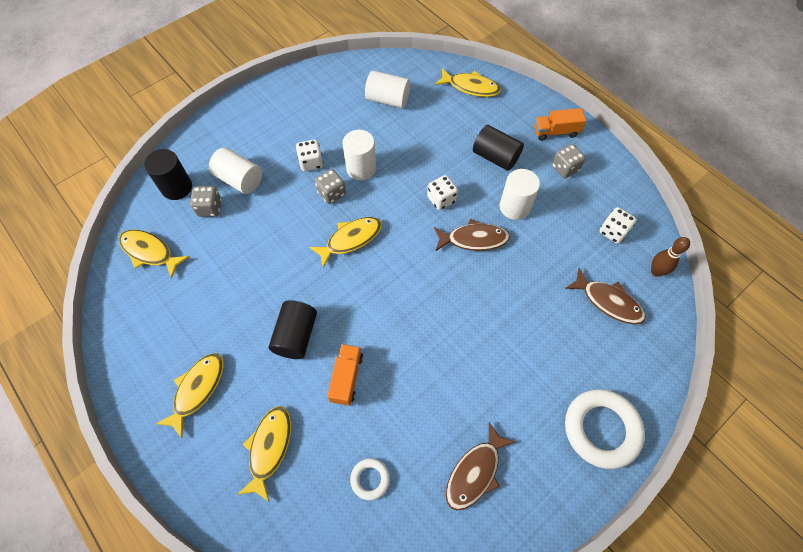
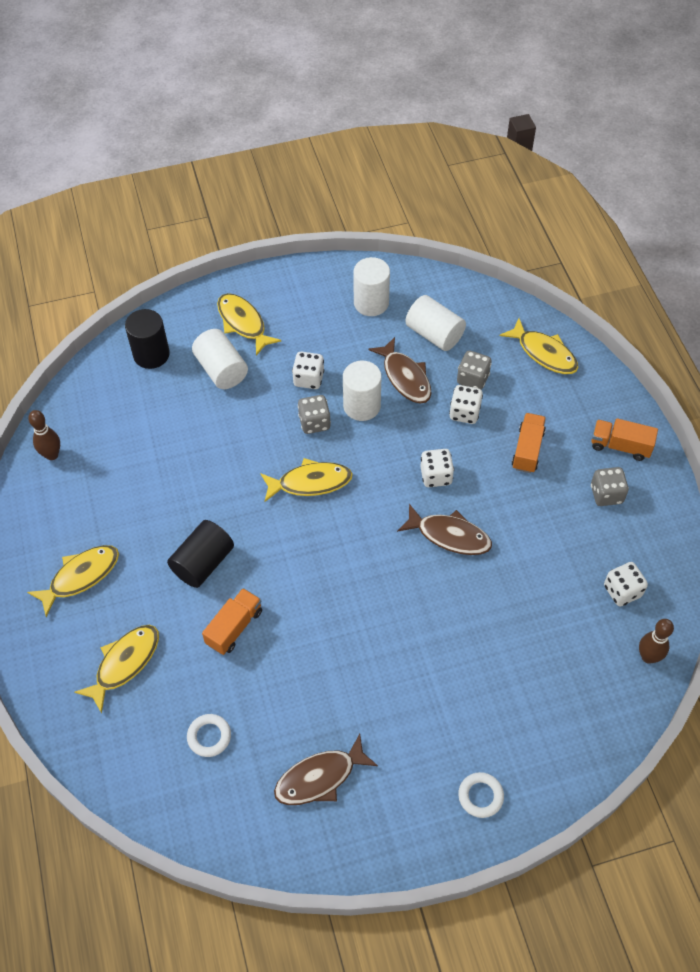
camera: 25 degrees right, 5 degrees down
(127, 297) = (52, 455): none -> brown bowling pin
(150, 252) = (94, 416): yellow fish -> yellow fish (243, 323)
(209, 208) = (175, 390): grey dice -> grey dice (472, 379)
(438, 147) = (464, 413): none -> white dice
(495, 157) = (527, 450): black cylinder -> orange truck
(514, 207) = (518, 517): white cylinder -> white cylinder (371, 303)
(601, 429) = (480, 796): white ring -> white ring, size x0.49
(608, 301) = (569, 666): brown fish -> brown fish (405, 377)

